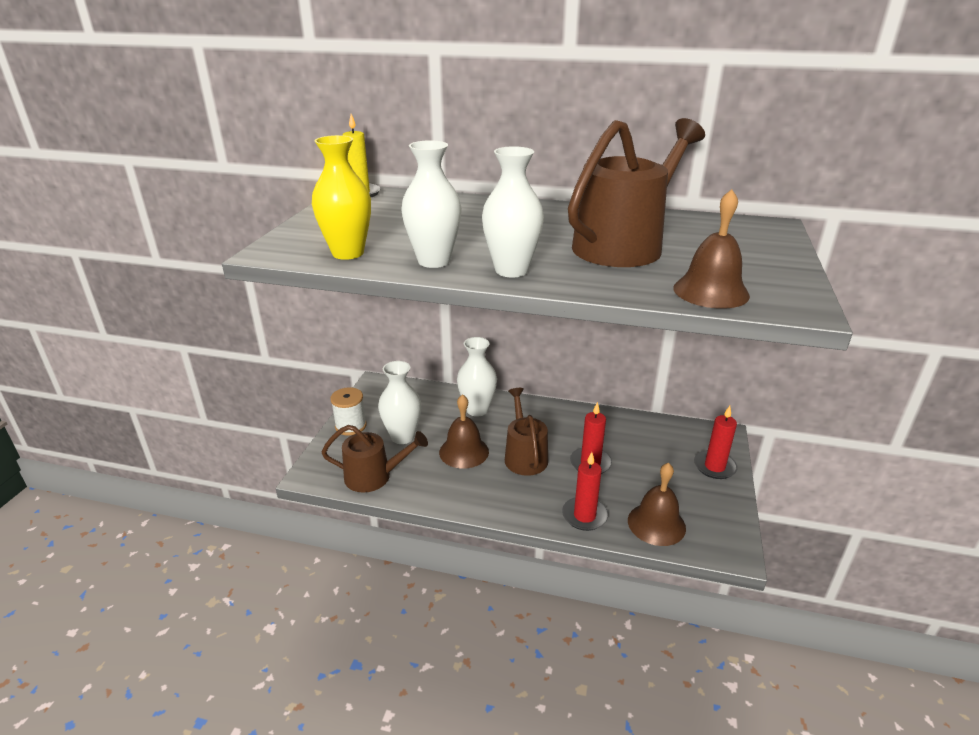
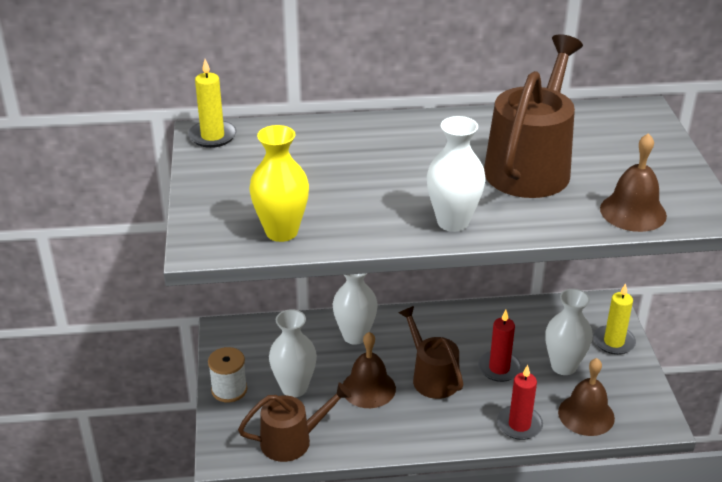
camera: 20 degrees left, 5 degrees up
(434, 261) = (373, 225): white vase -> white vase (563, 366)
(714, 467) = (613, 342): red candle -> yellow candle

